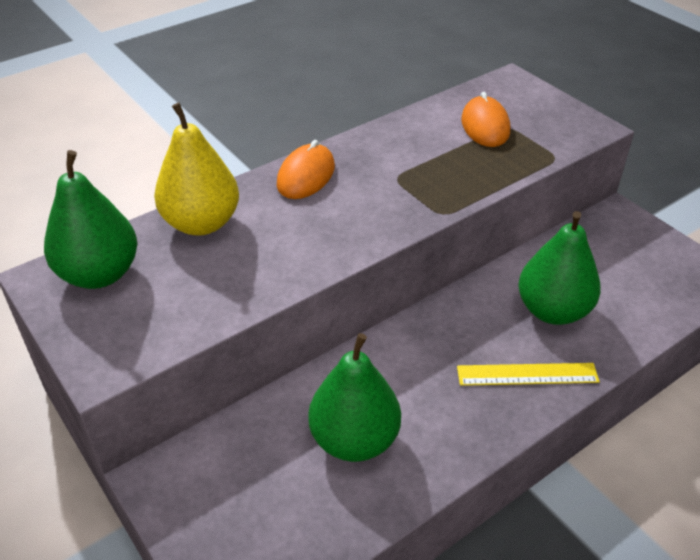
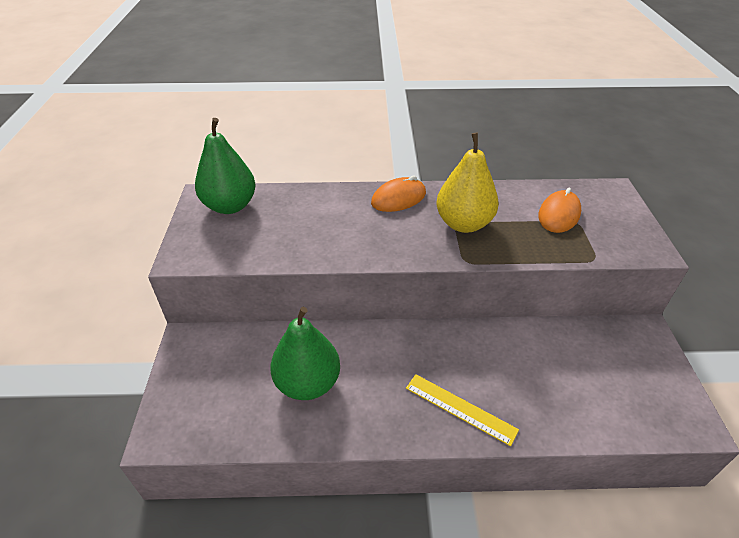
camera: 35 degrees right, 0 degrees up
(201, 223) = (309, 201): yellow pear -> yellow pear (463, 224)
(552, 310) = (522, 374): green pear -> none

